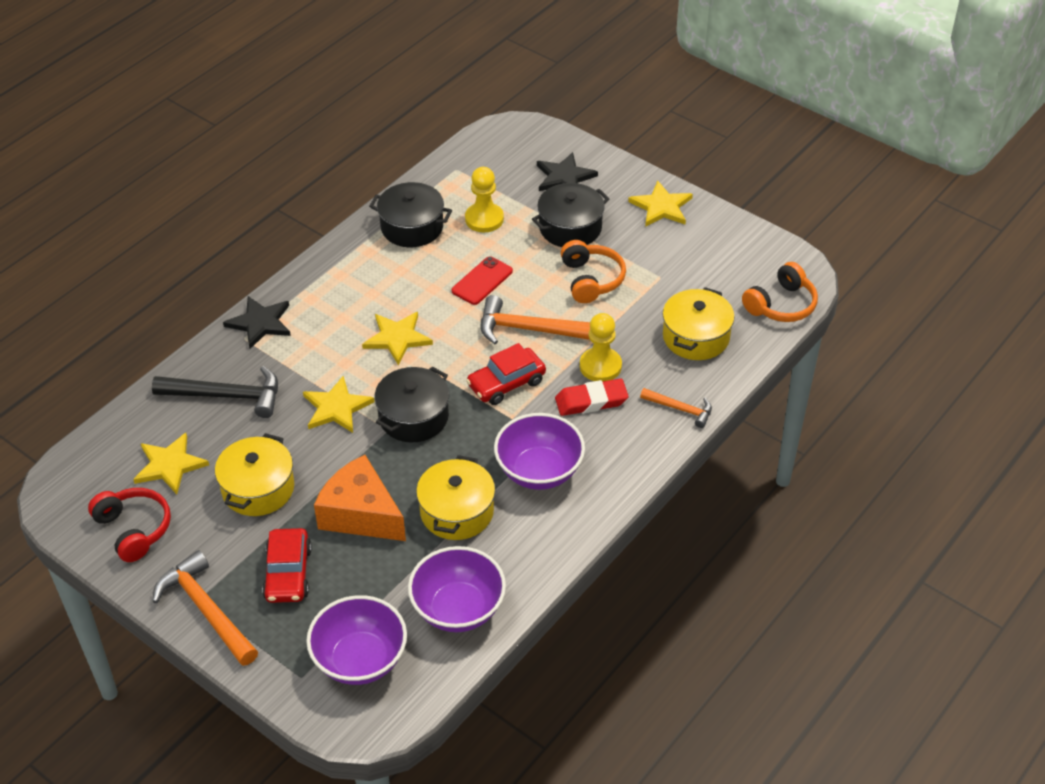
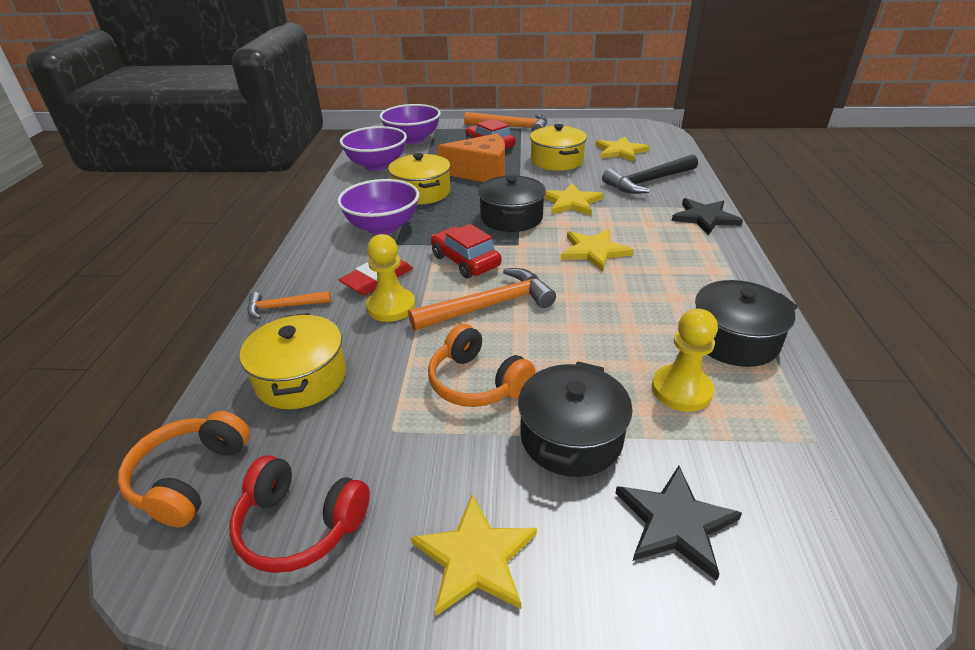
camera: 145 degrees right, 10 degrees down
(133, 529) = (592, 132): red headphones -> red headphones (300, 525)
(482, 281) = (589, 324): red phone -> none
(506, 383) = (465, 261): red car -> red car turned 60 degrees counterclockwise

